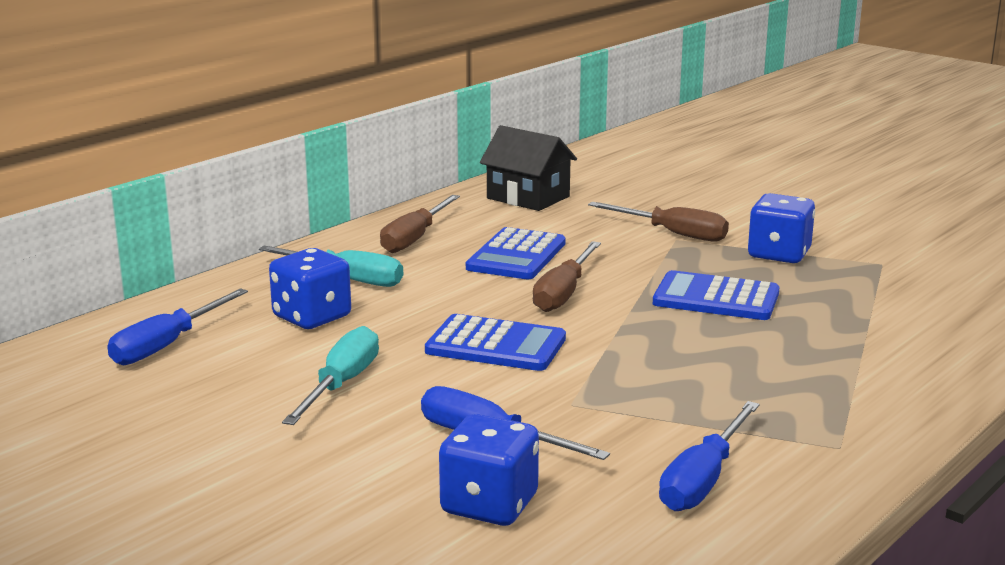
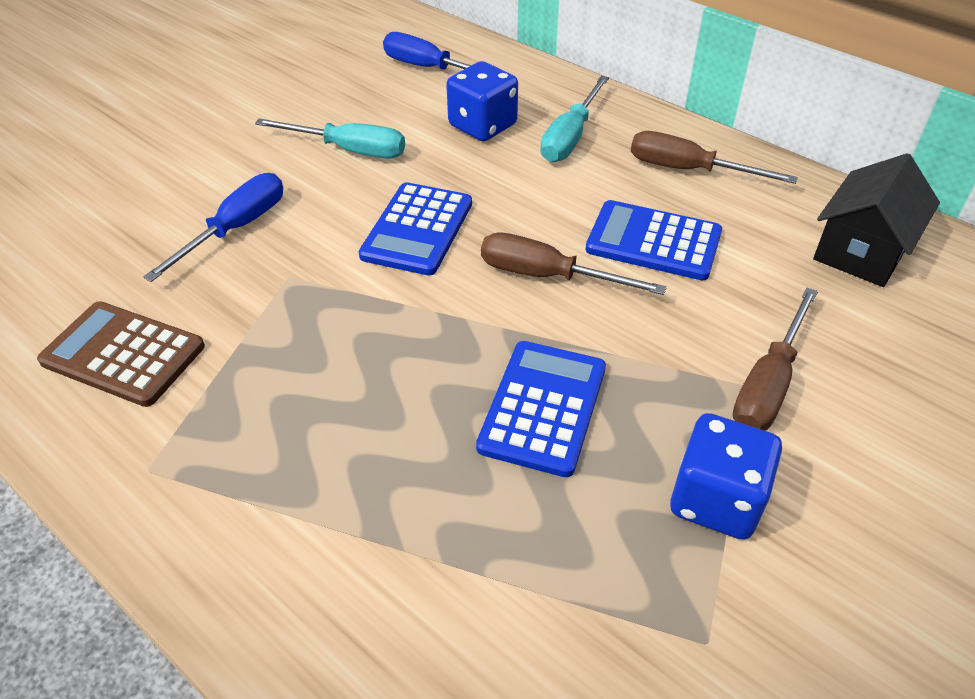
camera: 90 degrees right, 25 degrees up
(489, 505) = (135, 230): blue dice -> none
(703, 480) = (123, 354): blue screwdriver -> brown calculator

